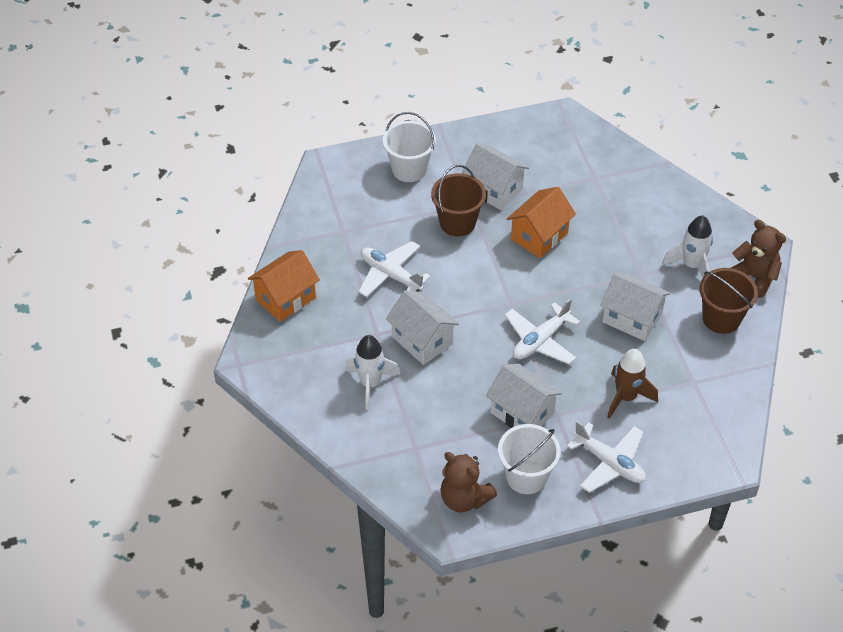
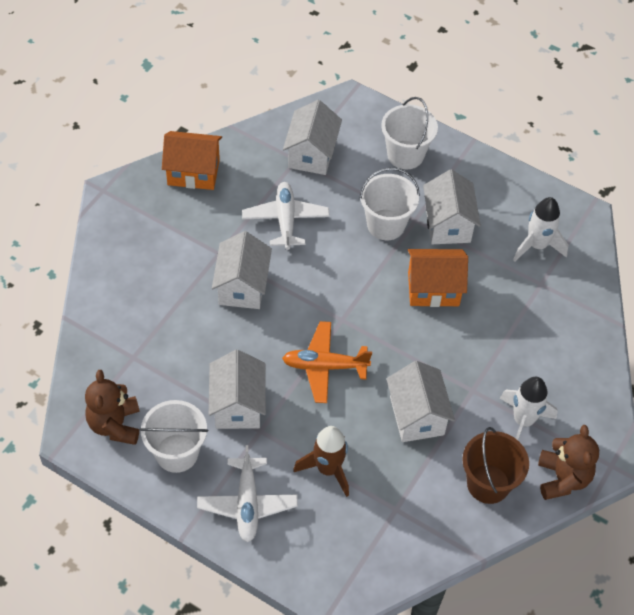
camera: 45 degrees right, 5 degrees up
(348, 219) = (311, 154): none -> white house
(370, 384) = (166, 284): white rocket -> white rocket (537, 245)
(457, 223) = (386, 225): brown bucket -> white bucket
(540, 340) = (324, 366): white plane -> orange plane

